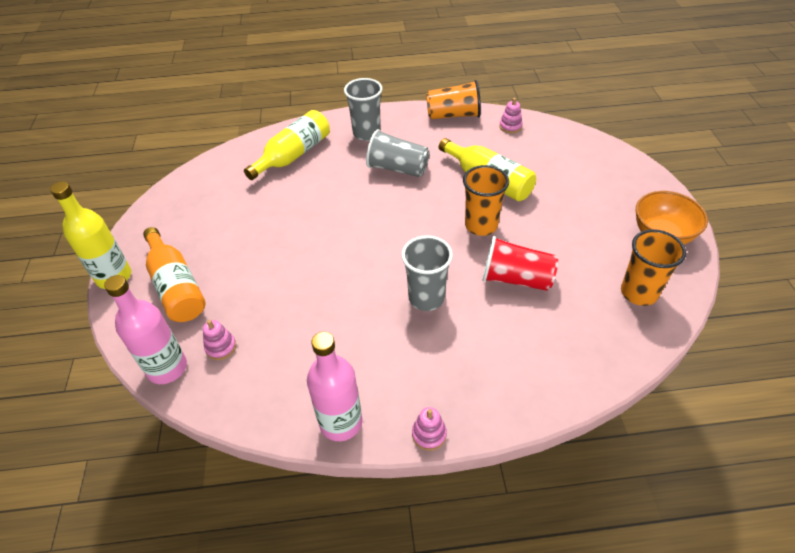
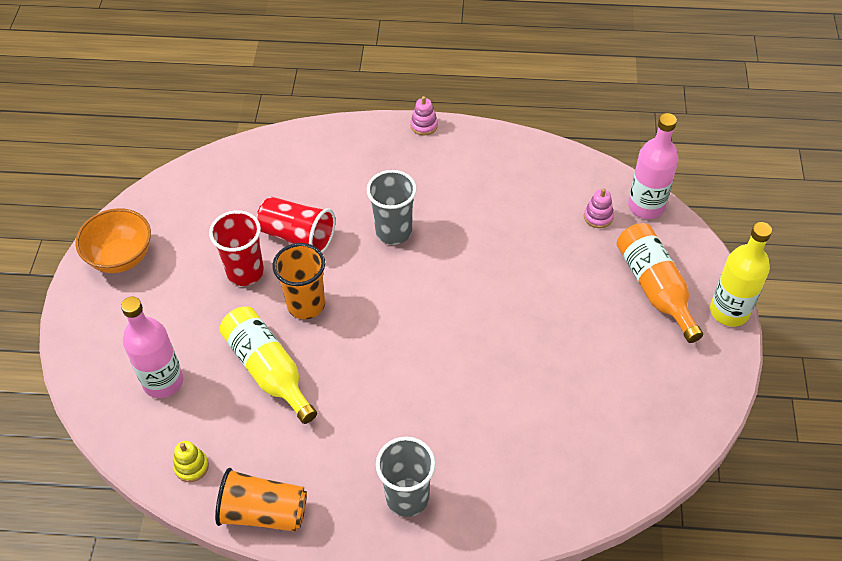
camera: 170 degrees left, 5 degrees up
(293, 155) = (522, 471): yellow bottle -> none
(341, 422) = (492, 143): pink bottle -> pink bottle (163, 381)
(397, 168) = (378, 414): grey cup -> none
(510, 126) = (191, 466): pink stacking toy -> yellow stacking toy
(546, 241) = (245, 272): none -> red cup
(638, 293) = (189, 203): orange cup -> none

